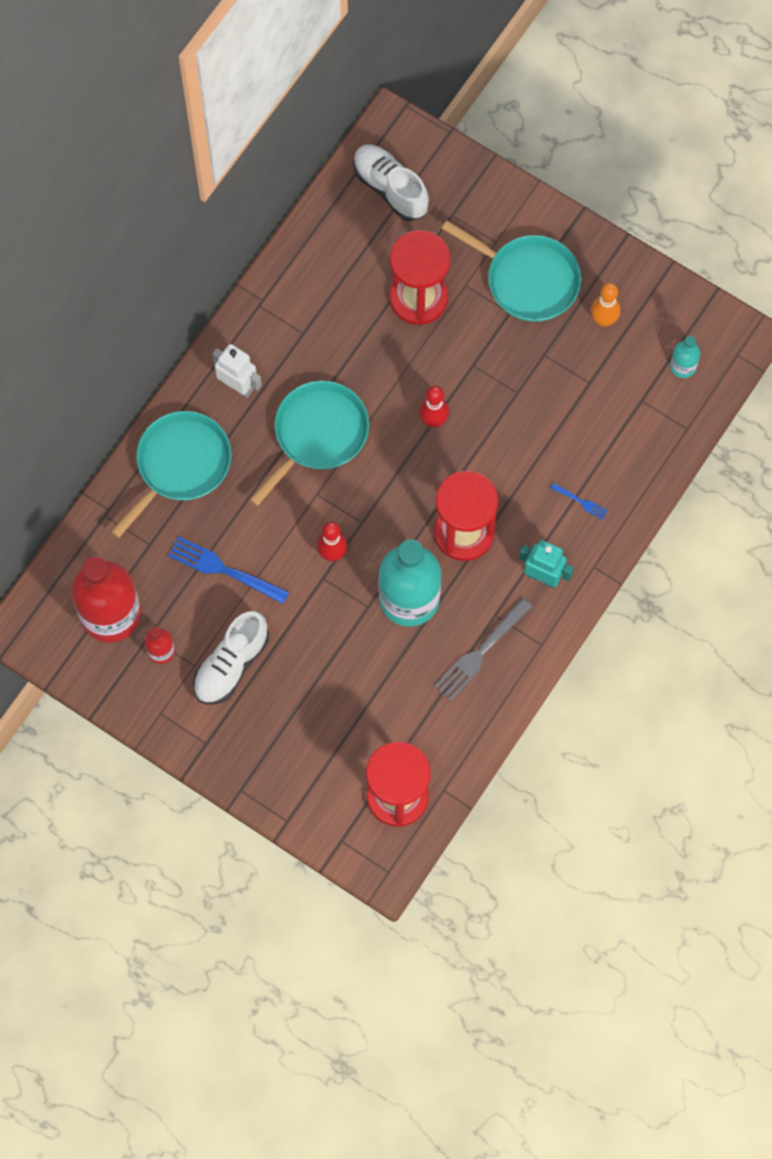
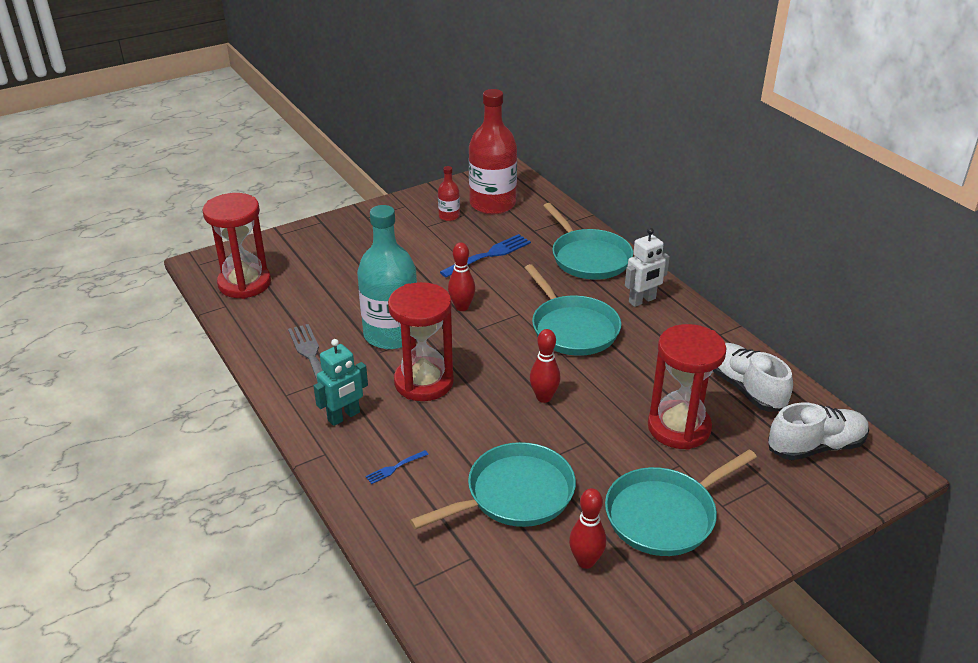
camera: 115 degrees right, 35 degrees down
(231, 664) = (413, 240): white shoe -> white shoe (746, 389)
(562, 396) = (515, 494): none -> turquoise pan
(603, 320) = (585, 561): orange bowling pin -> red bowling pin
(683, 366) = (490, 612): turquoise bottle -> none

